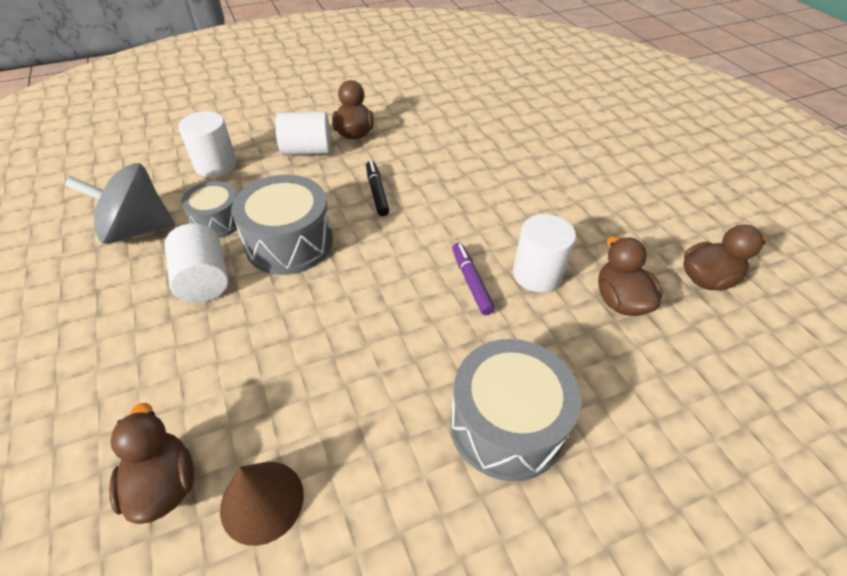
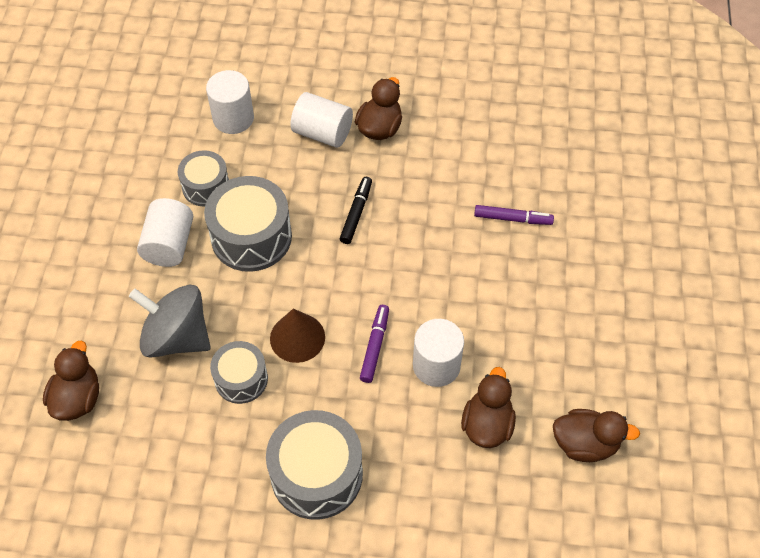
camera: 30 degrees right, 10 degrees up
(137, 229) = (140, 168): grey spinning top -> grey spinning top (177, 337)
(262, 501) = (129, 440): brown cone -> brown cone (297, 337)
(359, 368) = (241, 379): none -> grey drum
(506, 153) = (512, 219): none -> purple marker

